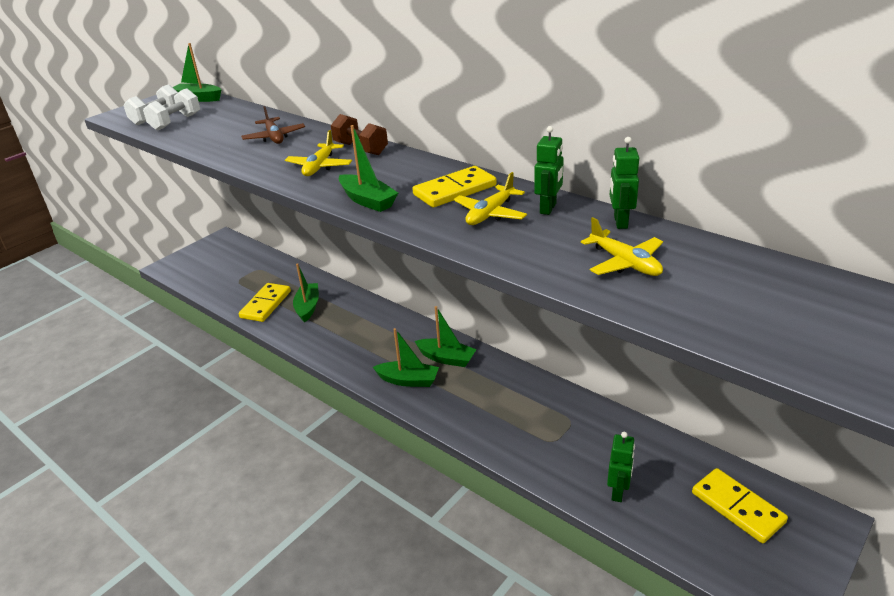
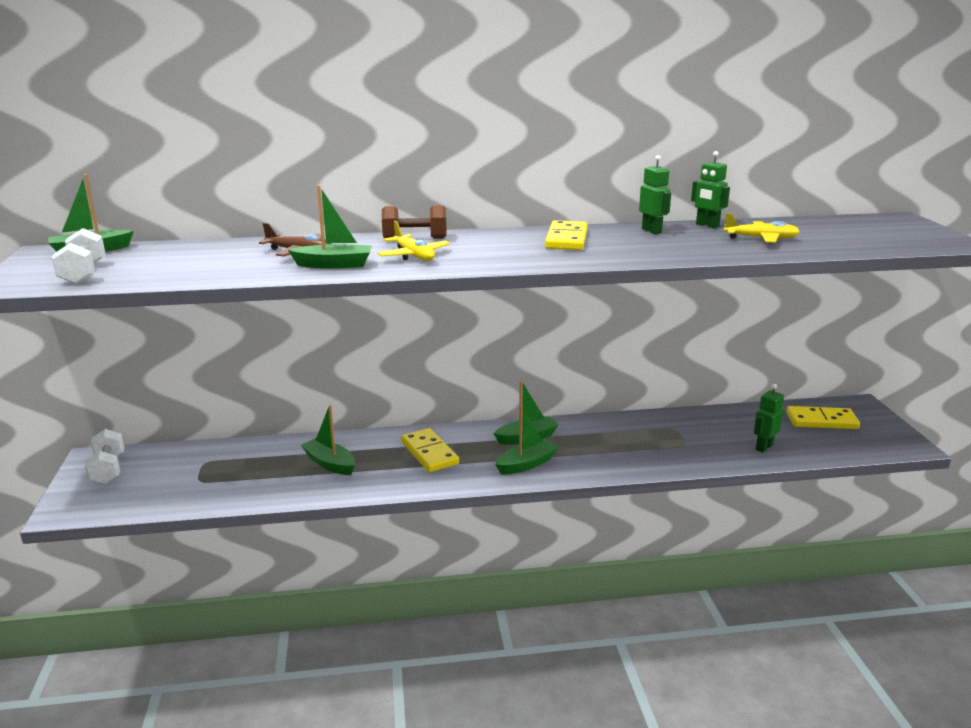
camera: 50 degrees left, 10 degrees down
(176, 122) = (128, 270): white dumbbell -> white dumbbell (108, 469)
(265, 304) = (278, 482): yellow domino -> yellow domino (429, 453)
(367, 200) = (522, 260): green boat -> green boat (334, 265)
(490, 214) = (626, 242): yellow plane -> none
(618, 492) = (763, 447): green robot -> green robot turned 105 degrees counterclockwise

